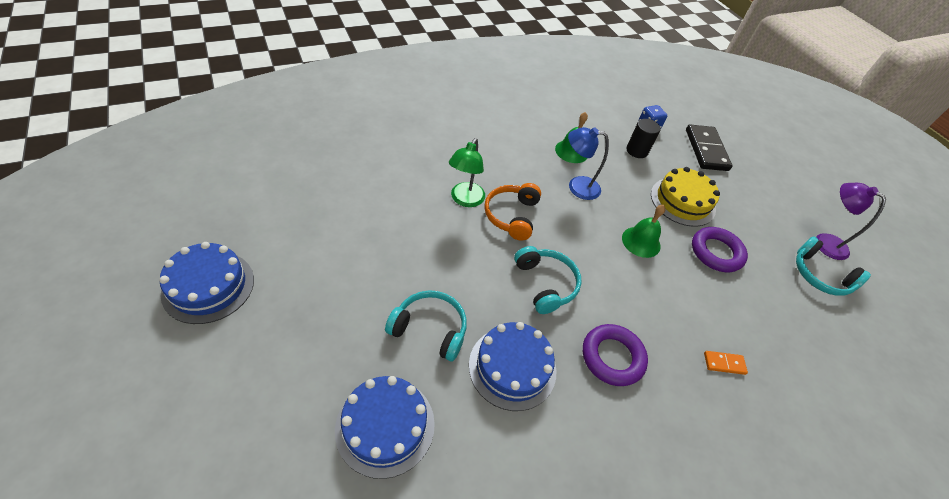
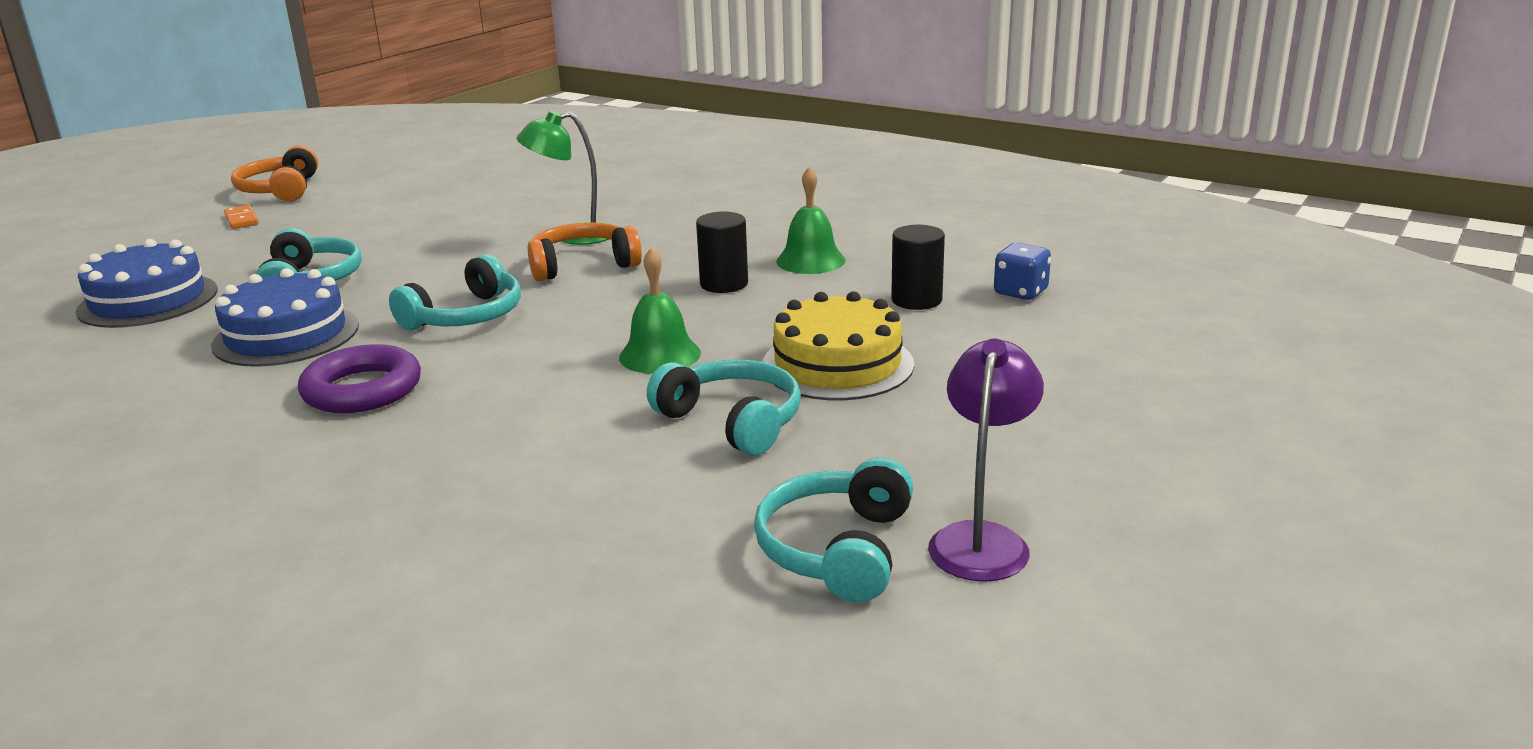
camera: 65 degrees right, 25 degrees down
(208, 286) = (280, 190): blue cake -> orange headphones
(577, 186) = (724, 284): blue lamp -> black cylinder
(706, 150) = (1061, 353): black domino -> none
(716, 252) = (732, 421): purple ring -> turquoise headphones
(724, 363) = (435, 480): orange domino -> orange domino (241, 219)

